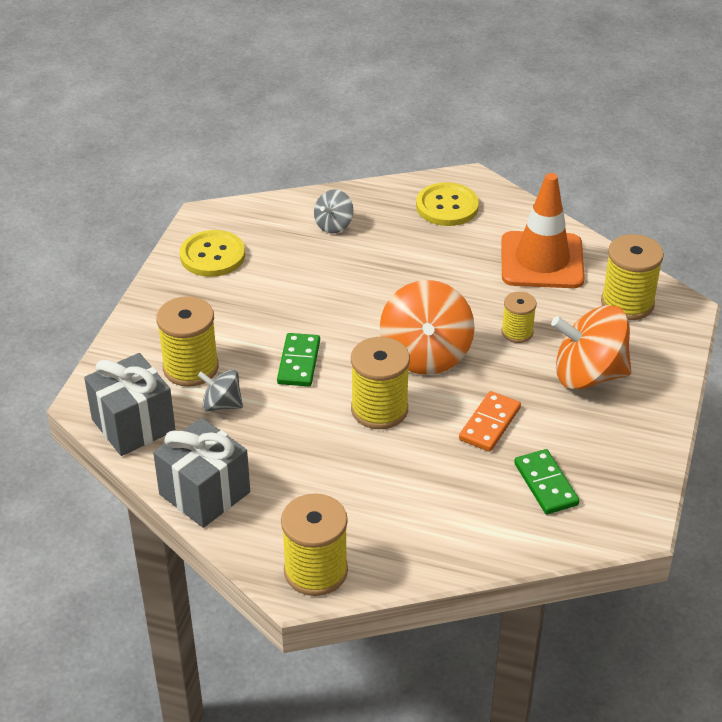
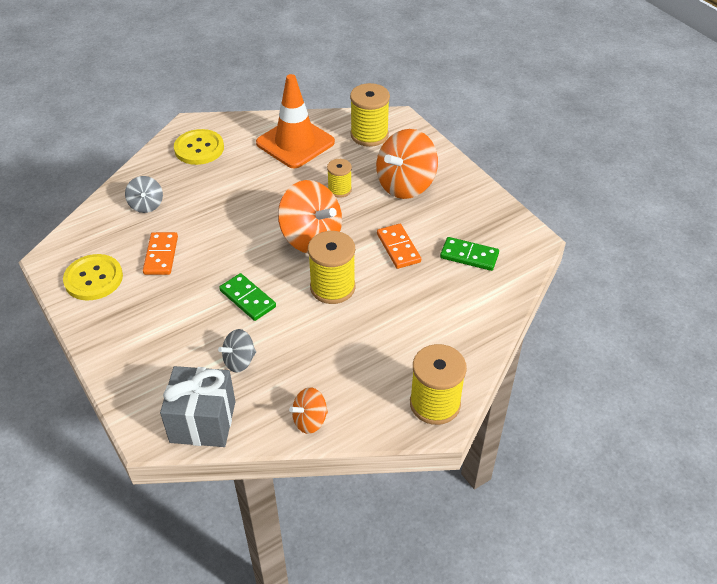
camera: 50 degrees left, 5 degrees up
(190, 368) = (186, 356): yellow spool -> none
(204, 493) = (310, 420): grey gift -> orange spinning top
(285, 275) = (161, 255): none -> orange domino

